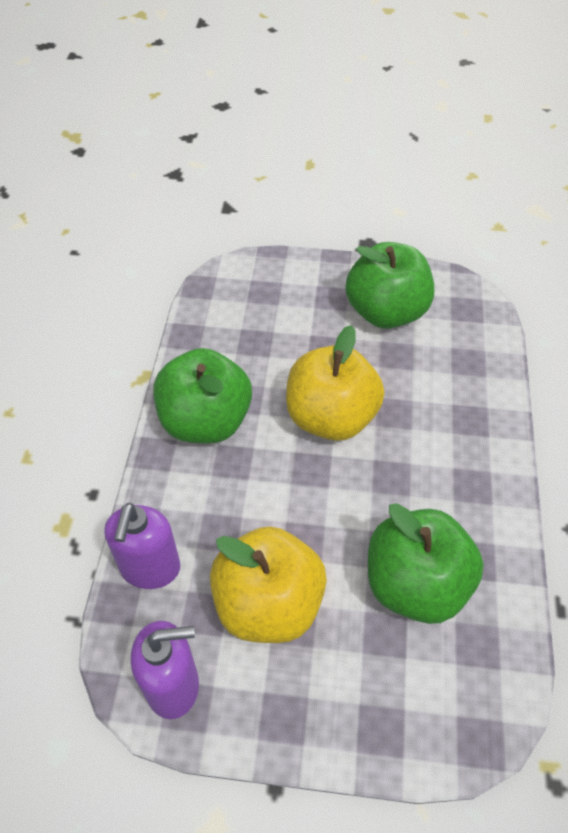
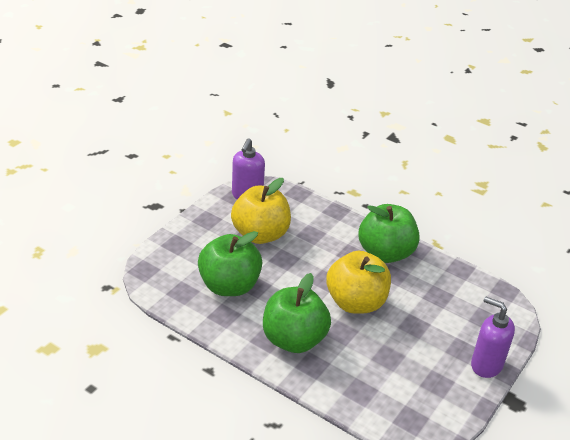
camera: 115 degrees right, 15 degrees down
(150, 568) = (308, 206): purple soap dispenser -> purple soap dispenser (486, 365)
(386, 312) = (431, 371): green apple -> green apple (294, 340)

